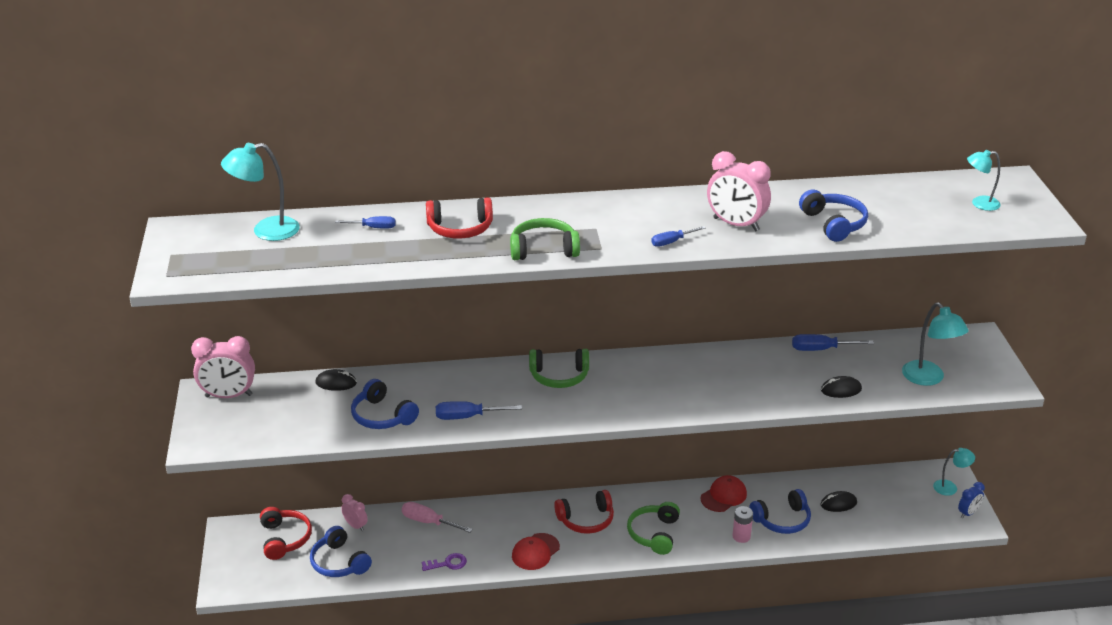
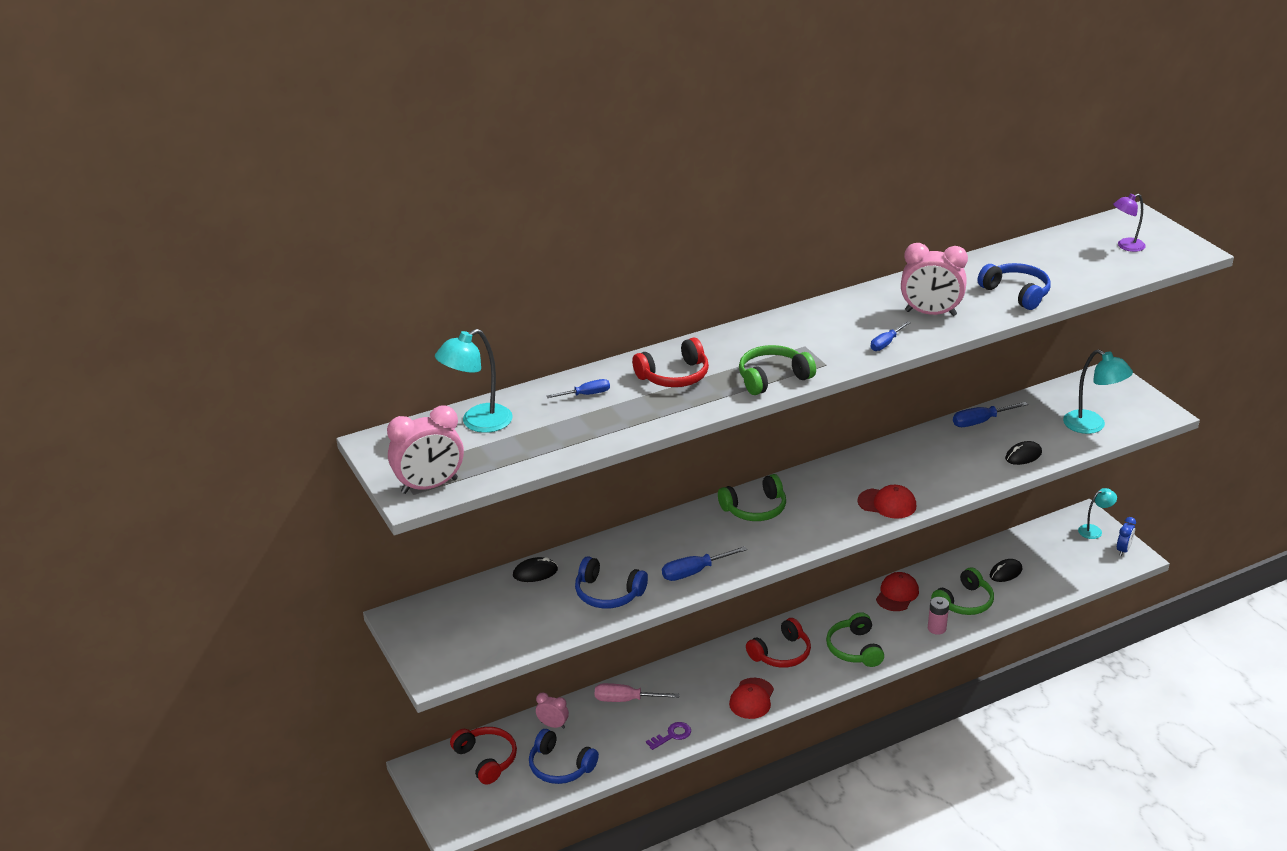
camera: 20 degrees left, 0 degrees up
(228, 396) = (430, 615): pink clock -> pink clock (429, 486)
(681, 401) = (887, 503): none -> red cap
(782, 520) = (964, 602): blue headphones -> green headphones
(979, 203) = (1126, 246): turquoise lamp -> purple lamp

